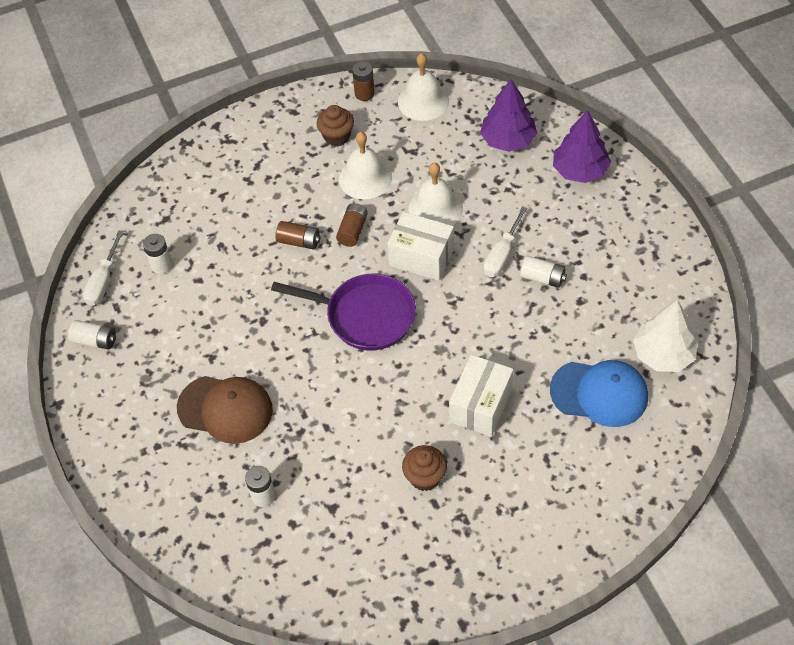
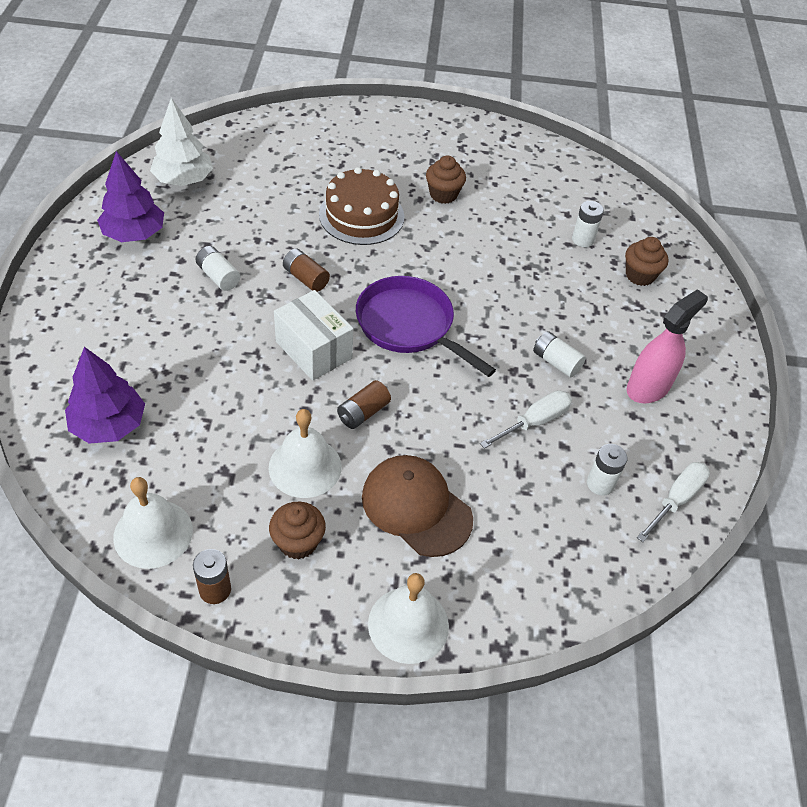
camera: 160 degrees left, 5 degrees down
(95, 340) = (702, 436): white battery -> white battery (556, 362)
(150, 362) = (648, 387): none -> pink spray bottle
(192, 480) = (640, 275): none -> brown cupcake
(225, 409) = (587, 313): brown cap -> brown cap (416, 507)
(299, 241) = (429, 431): brown battery -> brown battery (305, 278)
(435, 208) = (258, 390): white bell -> white bell (408, 624)
(481, 405) = (361, 215): white box -> brown cake
(502, 254) = (234, 314): white screwdriver -> white screwdriver (534, 422)
(580, 170) = (75, 351): purple tree -> purple tree (134, 234)
(599, 393) = (260, 181): blue cap -> none

